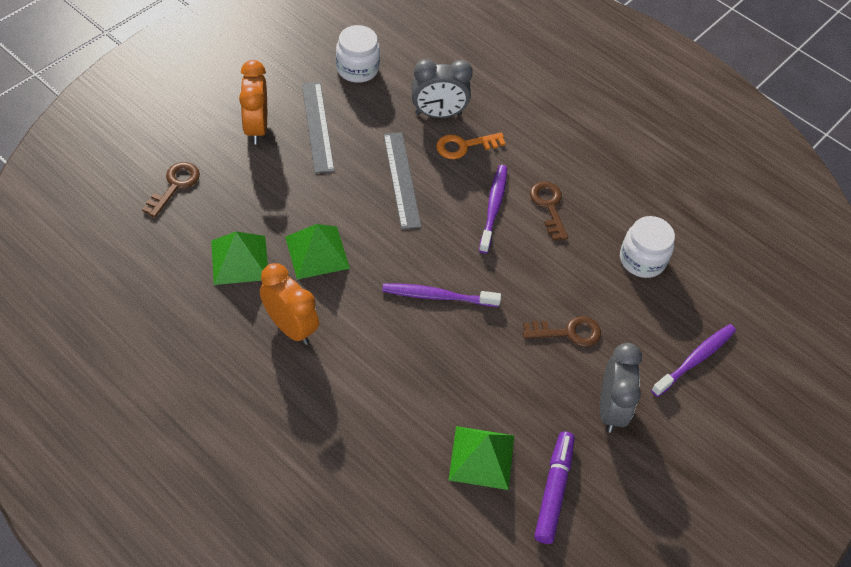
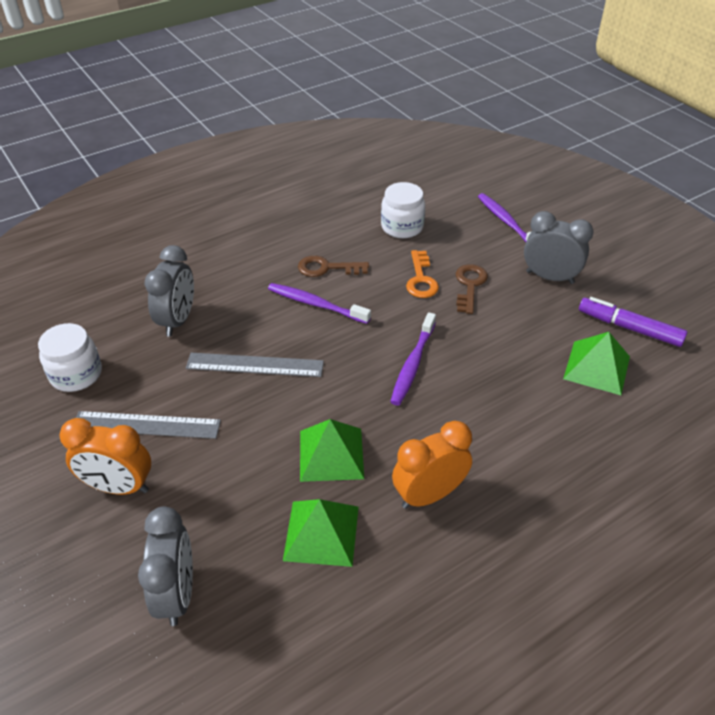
camera: 70 degrees left, 10 degrees down
(175, 186) = (177, 593): brown key -> grey clock
(464, 146) = (230, 309): orange key -> orange key (421, 279)

